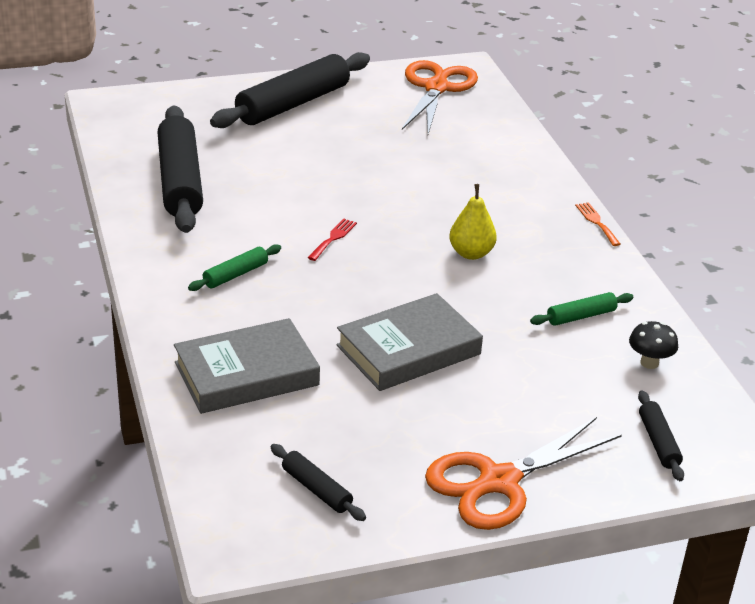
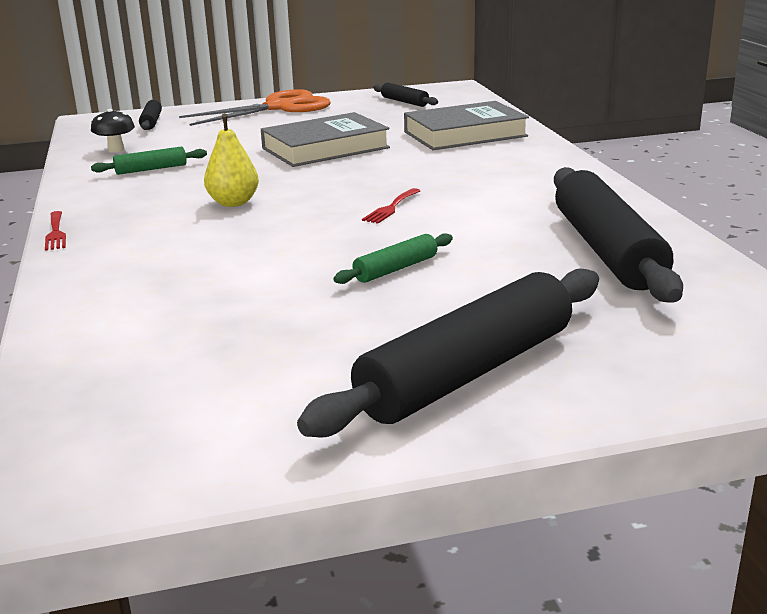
camera: 175 degrees left, 10 degrees down
(235, 275) = (495, 180): green rolling pin -> green rolling pin (395, 269)
(436, 88) = (158, 424): orange scissors -> none
(596, 222) = (56, 233): orange fork -> red fork

